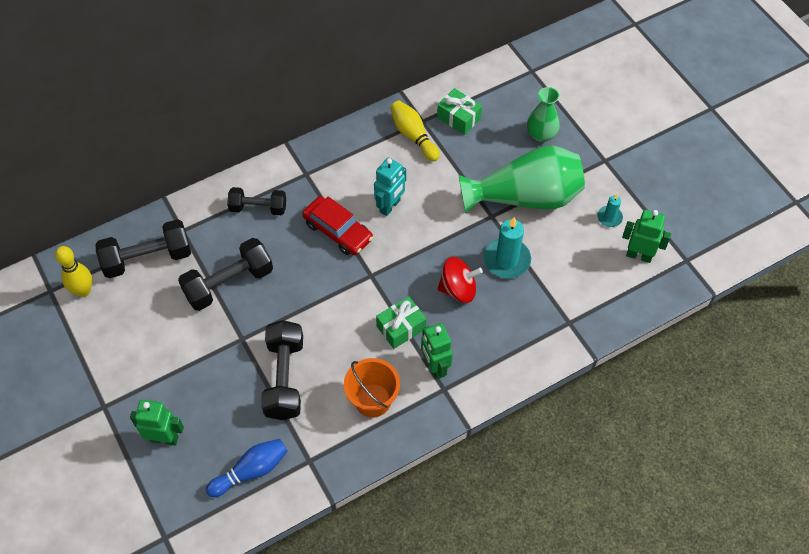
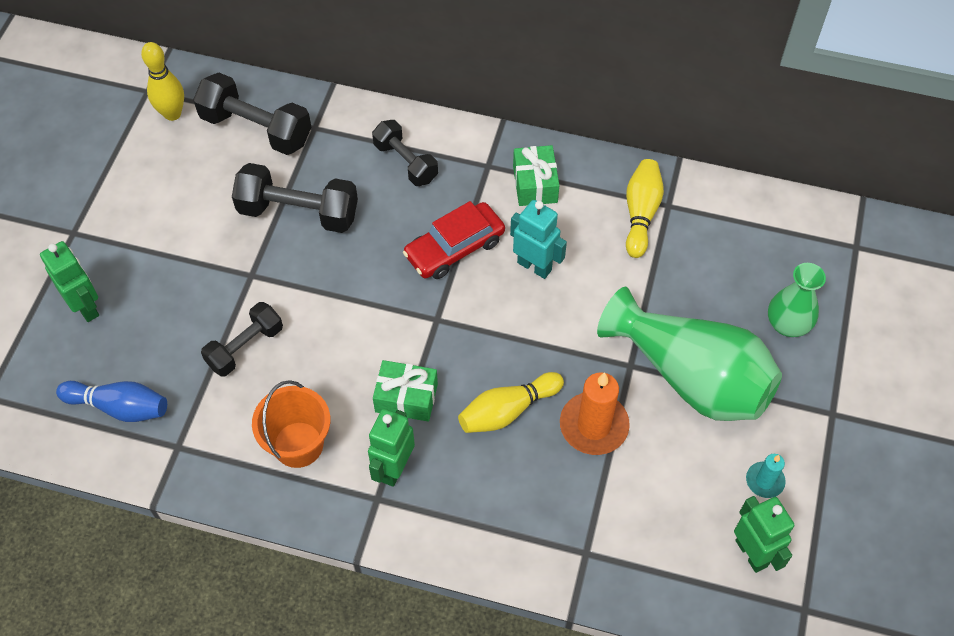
camera: 45 degrees right, 0 degrees up
(284, 378) = (245, 347): black dumbbell -> black dumbbell, size x0.65
(338, 231) = (454, 248): red car -> red car turned 60 degrees clockwise
(390, 206) = (534, 266): turquoise robot -> turquoise robot turned 135 degrees counterclockwise
(458, 289) = (507, 410): red spinning top -> yellow bowling pin
(459, 118) = (712, 233): green gift -> green gift (535, 184)
(507, 260) = (593, 425): turquoise candle -> orange candle

